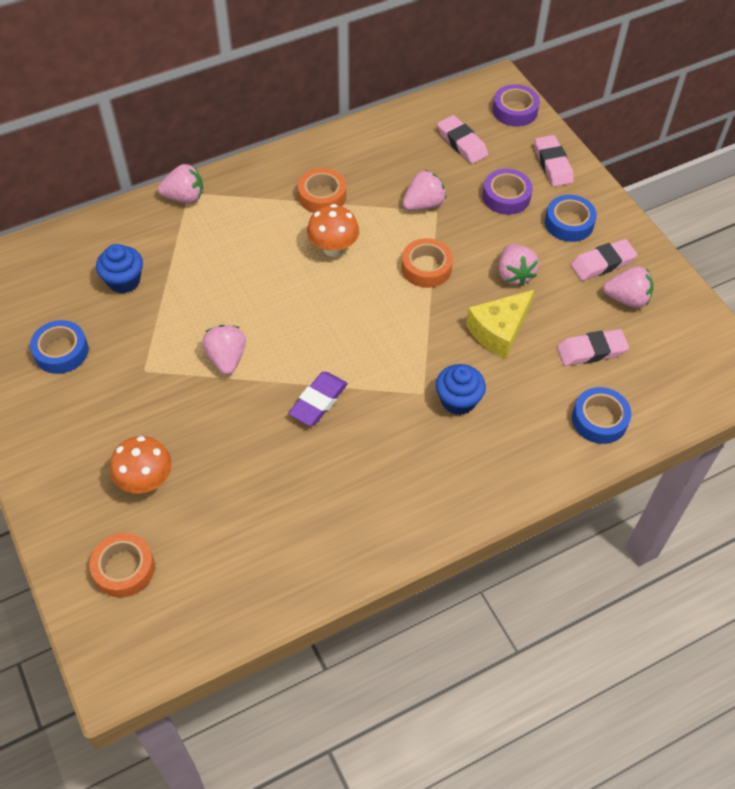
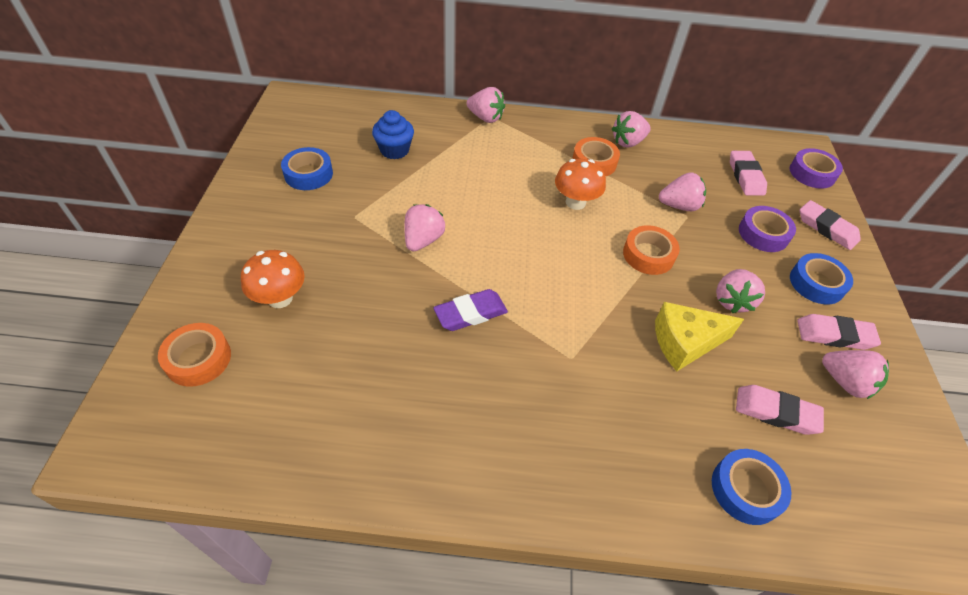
camera: 30 degrees right, 5 degrees down
(338, 157) = (628, 142): none -> pink strawberry
(458, 400) = (601, 384): blue cupcake -> none
(552, 164) = (826, 228): pink eraser -> pink eraser turned 60 degrees counterclockwise

